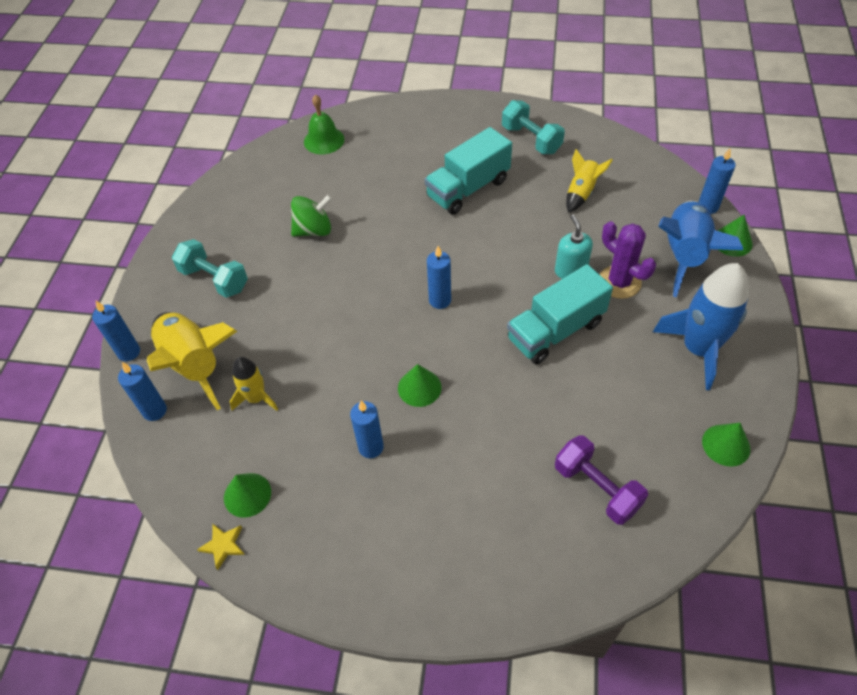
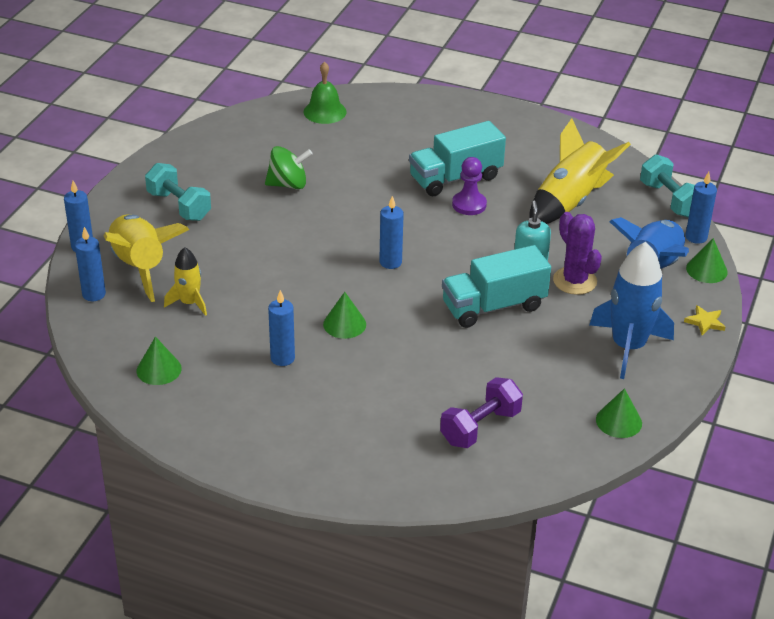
camera: 10 degrees right, 15 degrees down
(223, 545) = (126, 399): yellow star -> yellow star (705, 322)
(491, 216) = (469, 205): none -> purple pawn
(531, 139) = (538, 148): turquoise dumbbell -> turquoise dumbbell (669, 200)
(581, 193) = (570, 202): yellow rocket -> yellow rocket, size x1.82
(596, 488) = (480, 427): purple dumbbell -> purple dumbbell turned 75 degrees clockwise

